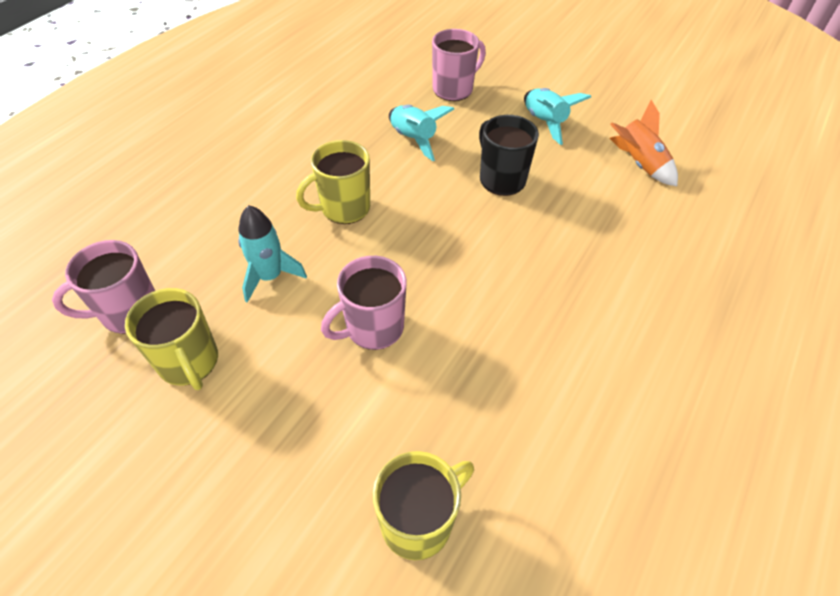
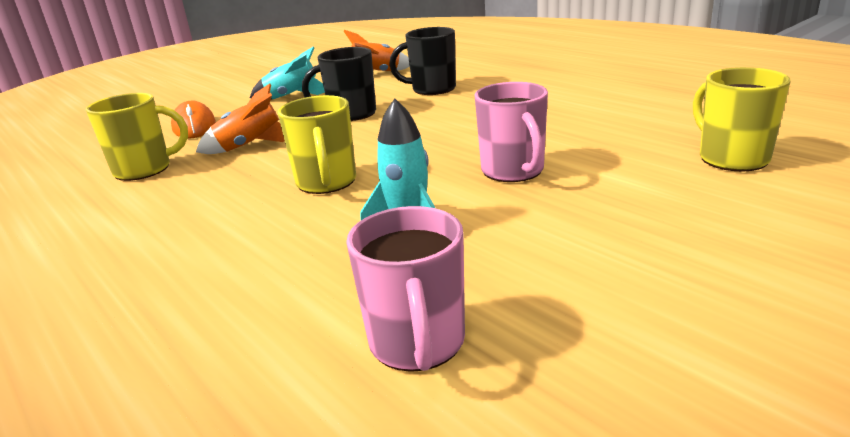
camera: 70 degrees left, 25 degrees down
(189, 362) = (533, 281): yellow mug -> yellow mug (144, 169)
(413, 139) = (250, 146): turquoise rocket -> orange rocket
(454, 89) = (194, 126): pink mug -> orange mouse
(594, 224) = (432, 89): none -> black mug

